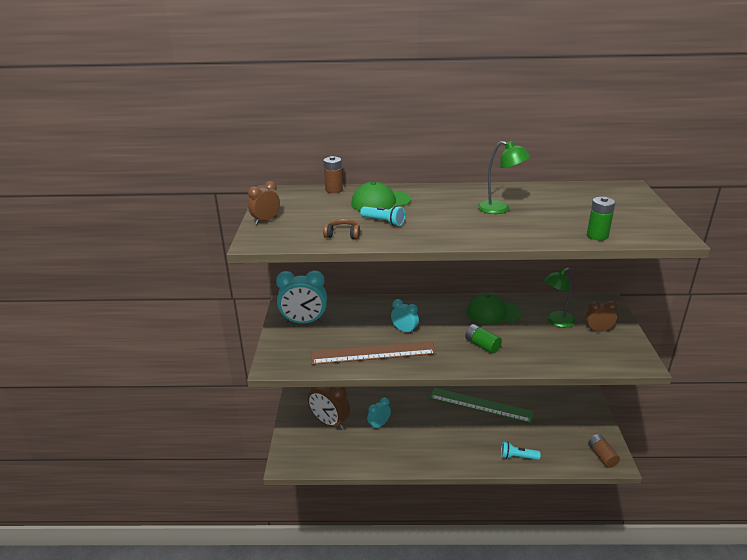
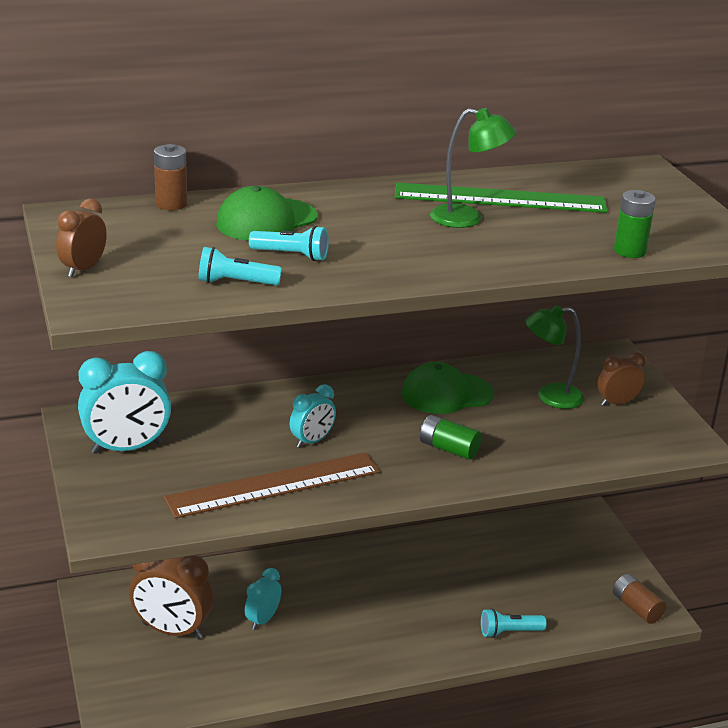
camera: 20 degrees left, 0 degrees up
(343, 234) = (236, 283): brown headphones -> turquoise flashlight
(404, 330) = (312, 441): turquoise clock -> turquoise clock turned 120 degrees clockwise
(480, 405) = (425, 560): green ruler -> green ruler (500, 198)
(556, 321) = (550, 396): green lamp -> green lamp turned 45 degrees clockwise

